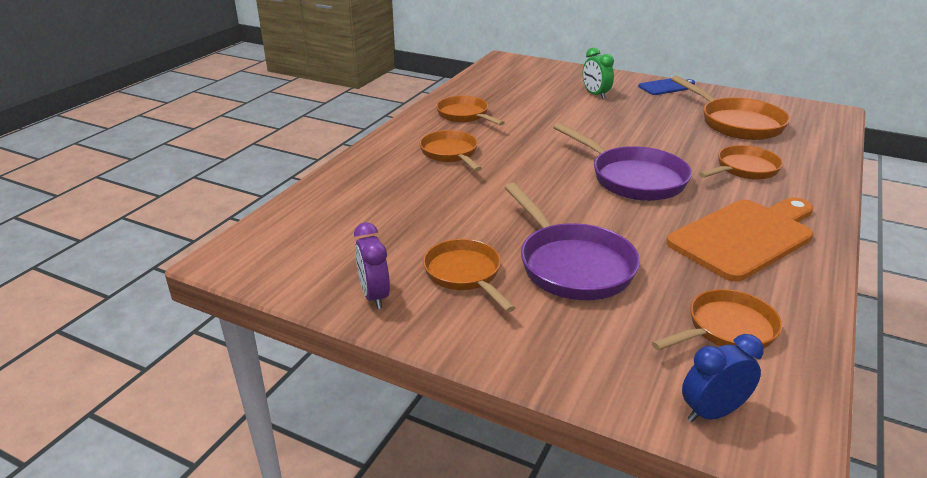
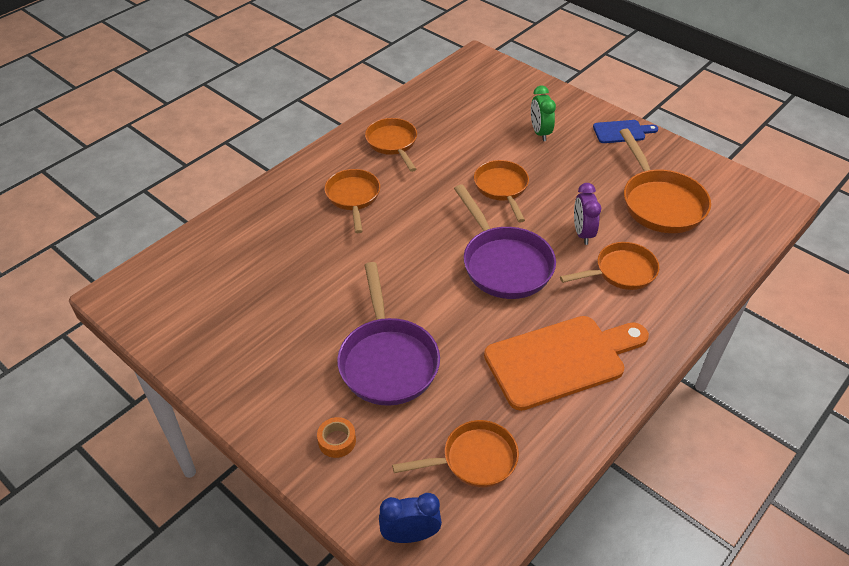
camera: 15 degrees right, 15 degrees up
(374, 296) = (214, 360): purple clock -> purple clock (582, 233)
(465, 275) = (295, 352): orange pan -> orange pan (502, 188)
(564, 341) = (337, 441): none -> orange tape

